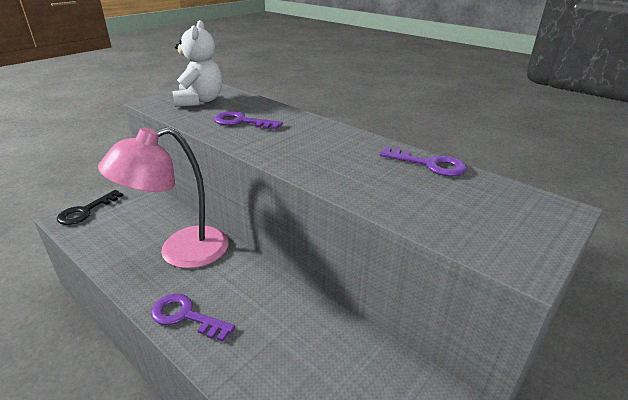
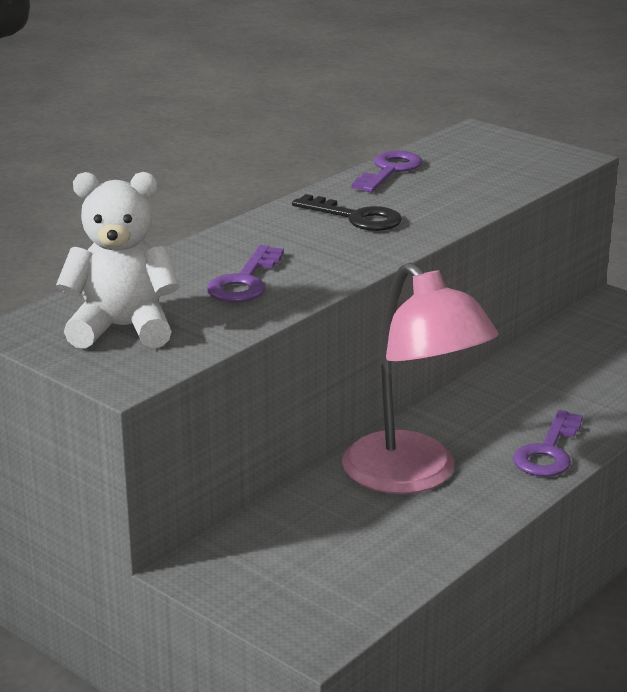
camera: 90 degrees left, 5 degrees down
(86, 211) = (288, 613): black key -> black key (356, 217)

